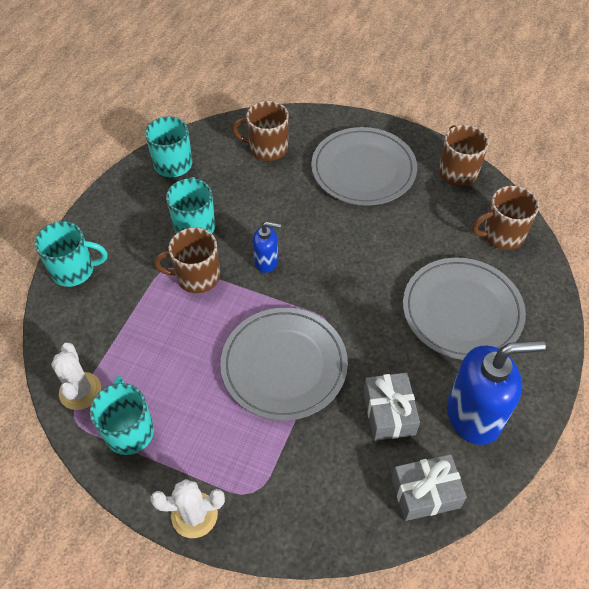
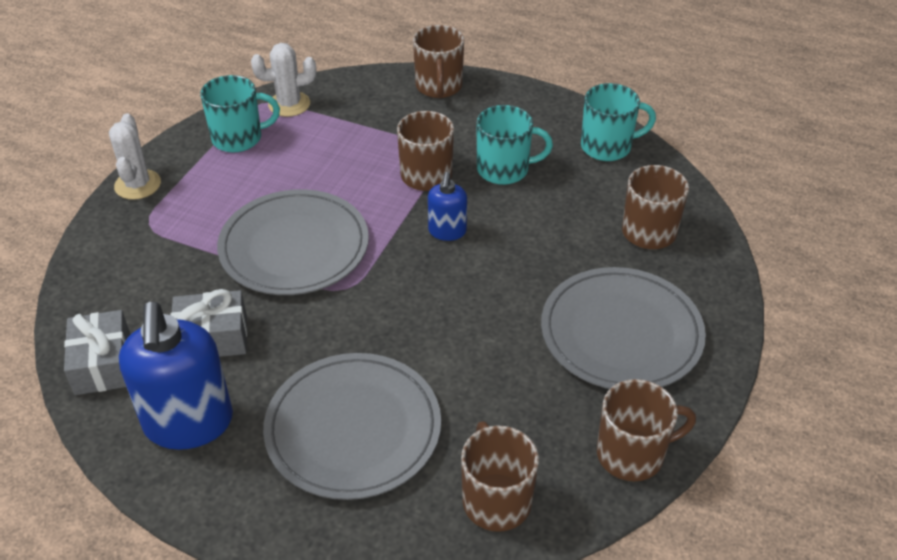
camera: 90 degrees right, 10 degrees down
(74, 270) = (439, 87): turquoise mug -> brown mug

